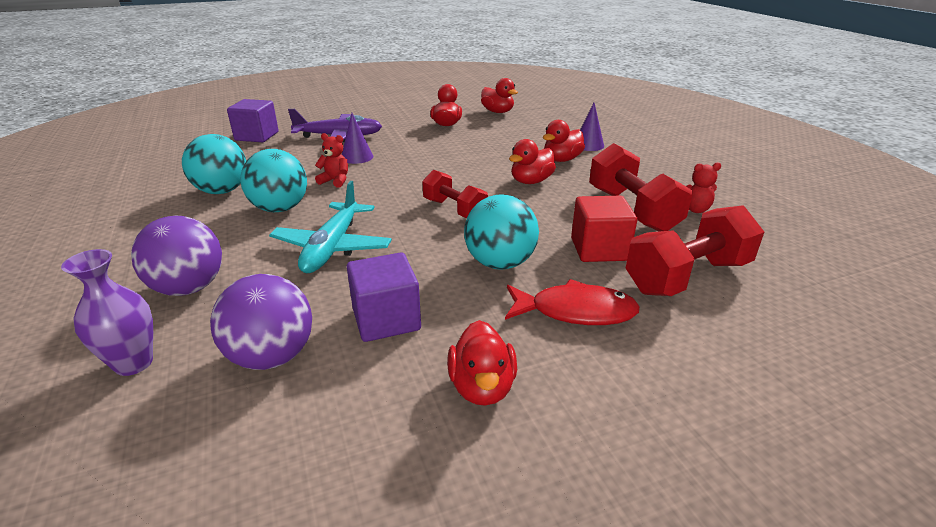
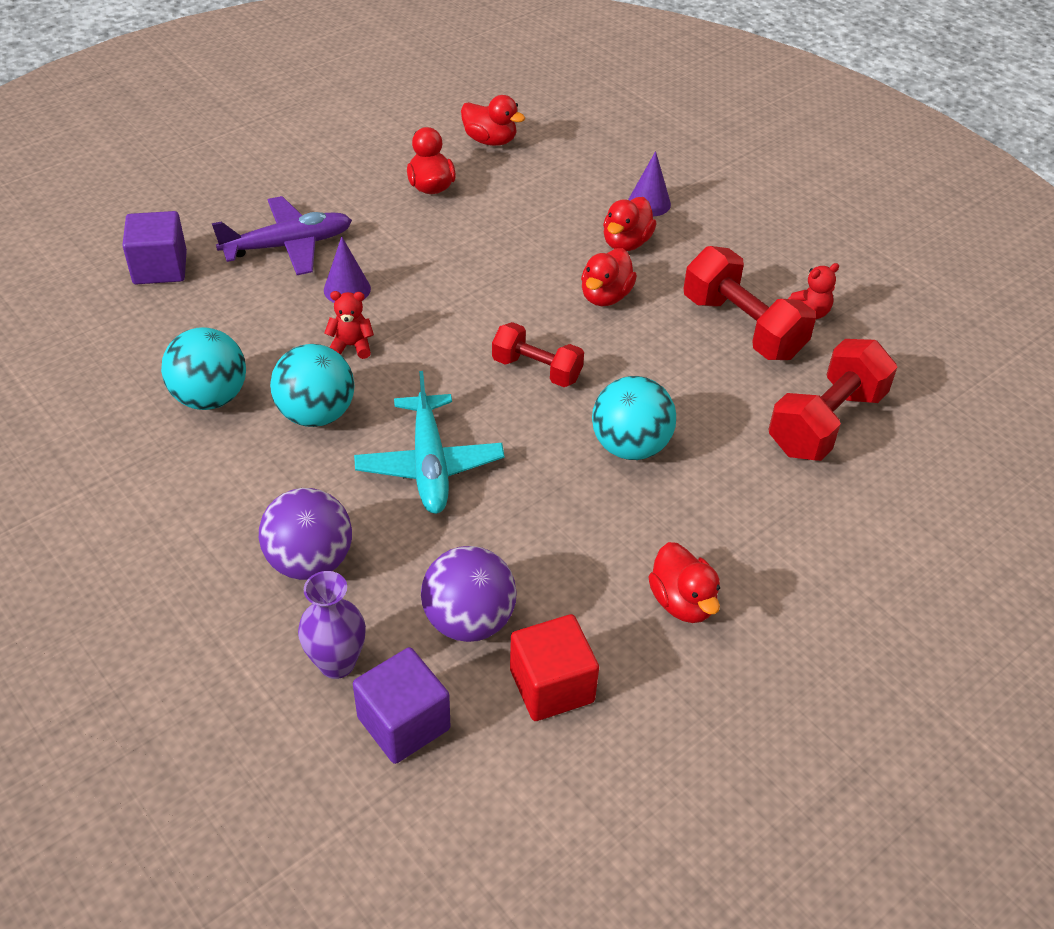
camera: 20 degrees left, 15 degrees up
(386, 319) = (552, 550): purple cube -> purple cube (403, 723)
(575, 311) = (732, 495): red fish -> none
(599, 249) = (726, 401): red cube -> red cube (551, 686)

